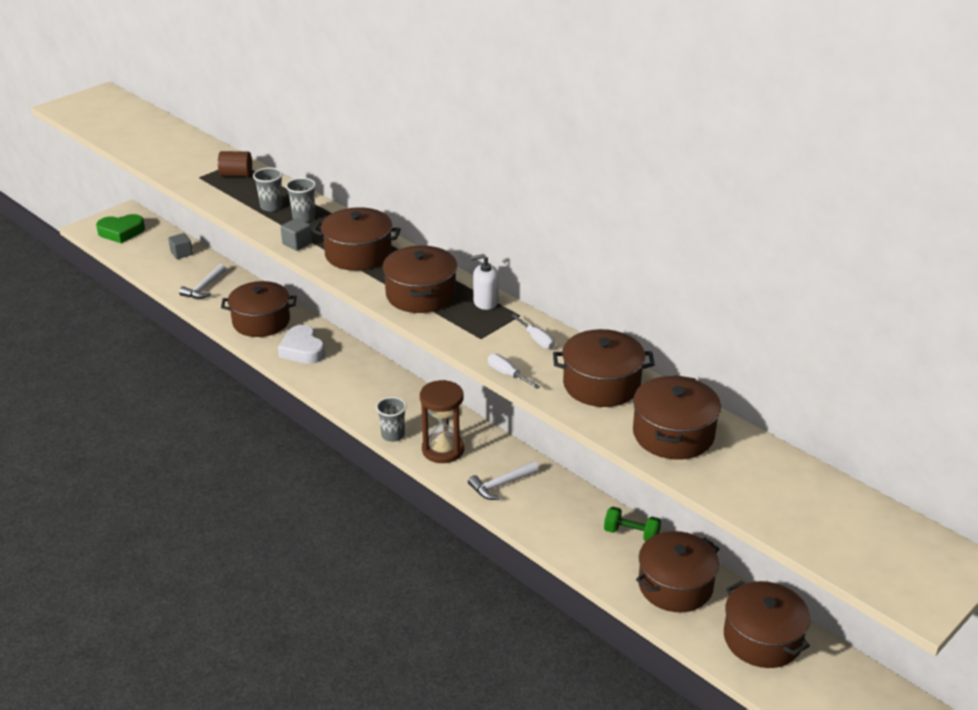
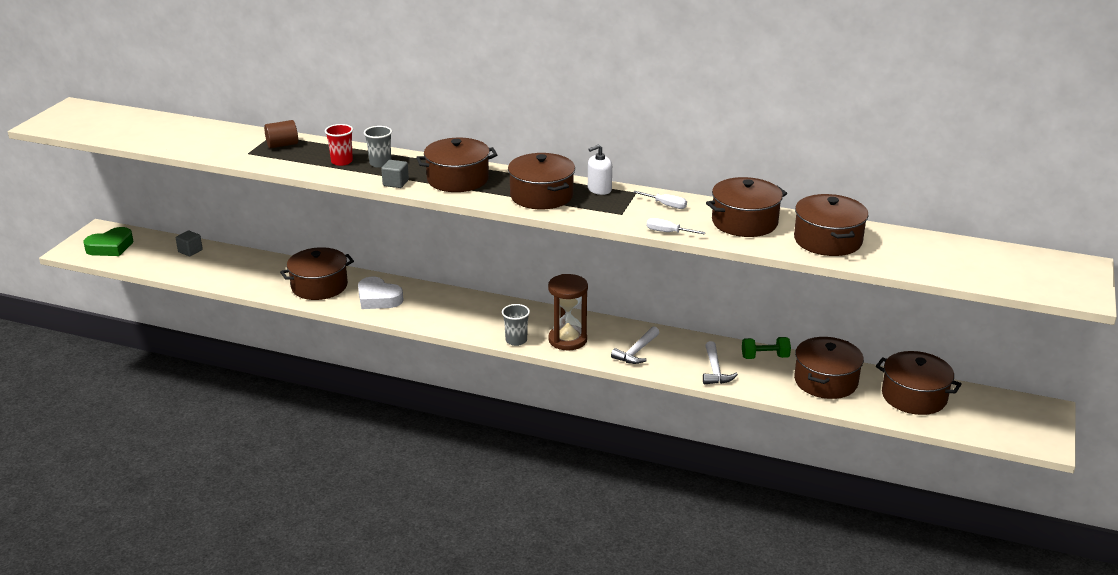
camera: 25 degrees left, 5 degrees down
(204, 288) = (239, 273): white hammer -> white hammer (715, 370)
(271, 206) = (342, 161): grey cup -> red cup

